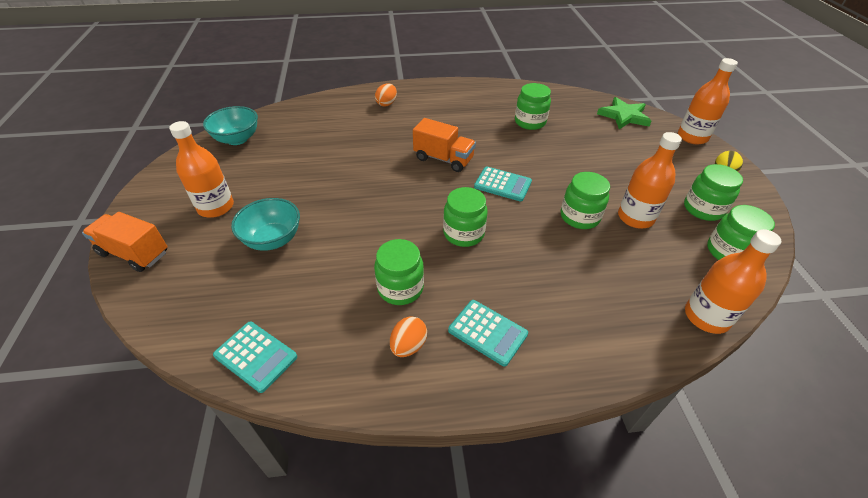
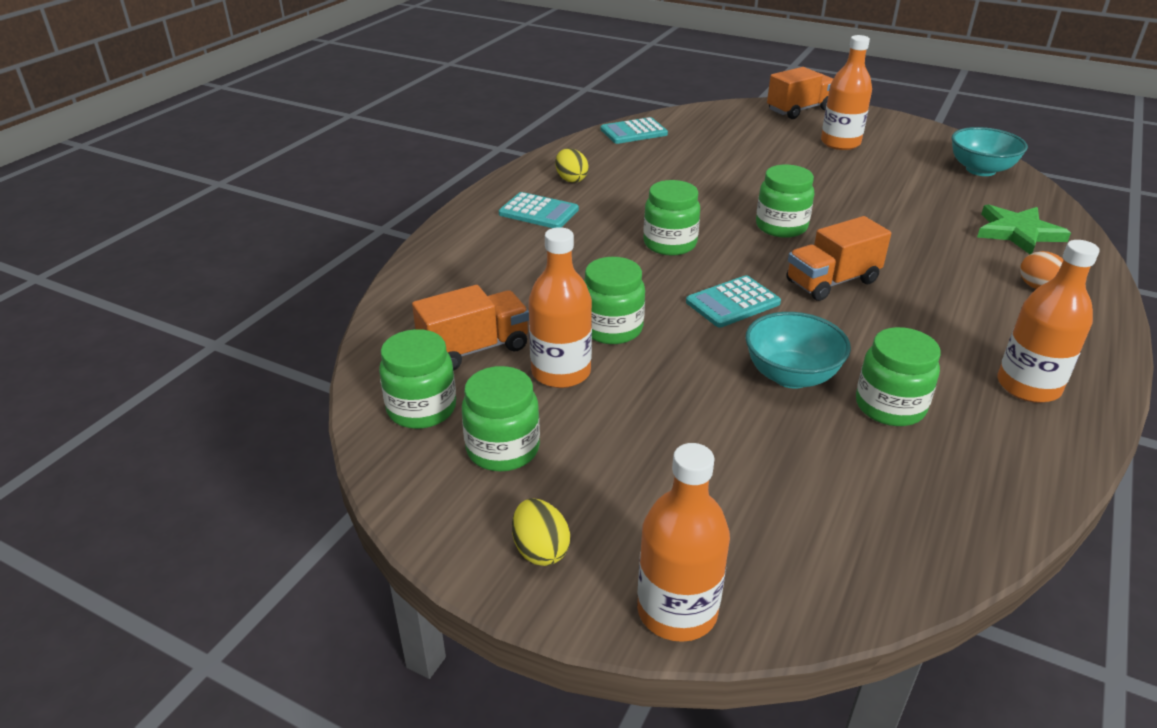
camera: 125 degrees right, 10 degrees down
(273, 239) = (762, 157): turquoise bowl -> turquoise bowl (791, 376)
(400, 288) = (634, 192): green jar -> green jar (781, 227)
(408, 346) = (571, 179): orange egg -> yellow egg
(487, 332) = (538, 212): turquoise calculator -> turquoise calculator turned 135 degrees counterclockwise
(624, 116) = (836, 556): green star -> green star (1017, 232)
(666, 261) = (474, 349): none -> orange truck
(706, 317) = (391, 326): orange bottle -> orange bottle (1028, 386)

